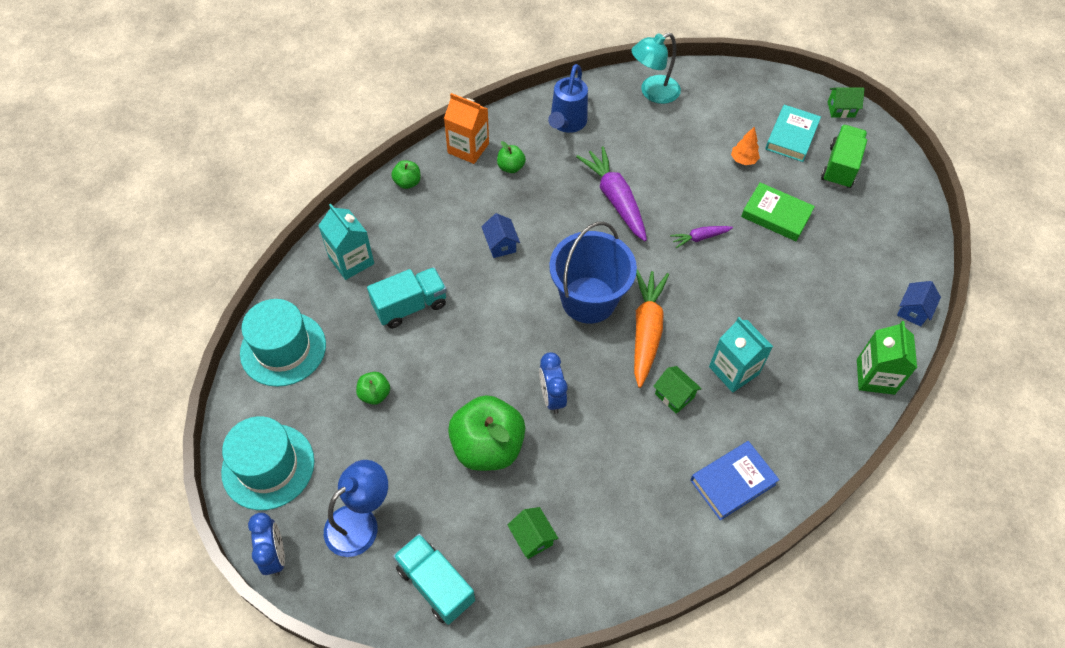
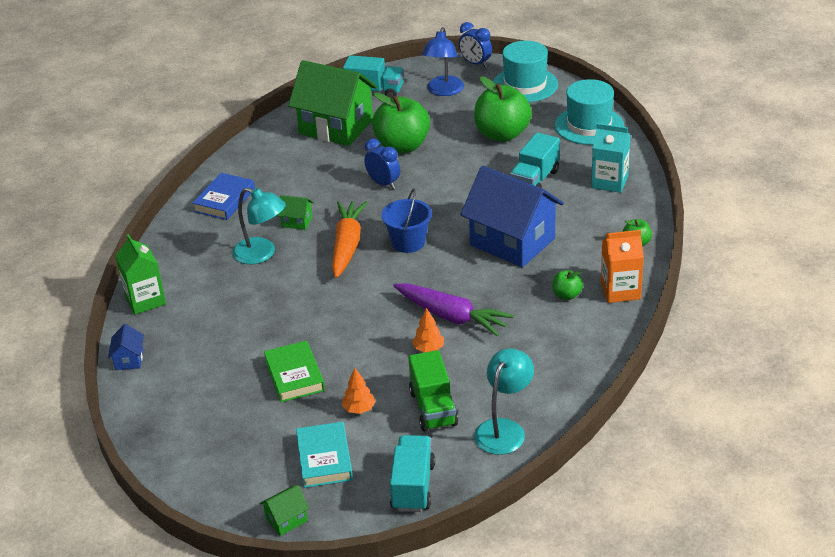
camera: 150 degrees right, 20 degrees down
(375, 394) = (502, 134): green apple -> green apple, size x2.17
(500, 244) = (512, 242): blue house -> blue house, size x2.47
(532, 538) = (336, 127): green house -> green house, size x2.47
(566, 123) = (558, 355): blue watering can -> none
(588, 300) = (408, 242): blue bucket -> blue bucket, size x0.65
(646, 331) = (347, 245): orange carrot -> orange carrot turned 150 degrees counterclockwise
(655, 180) = (428, 349): none -> orange tree
(700, 238) = (352, 324): purple carrot -> none
(733, 370) = (262, 254): turquoise carton -> turquoise lamp
(743, 88) = (413, 486): none -> turquoise truck
(776, 215) = (294, 375): green book -> green book turned 75 degrees clockwise
(840, 167) = (255, 453): green truck -> green truck (433, 408)

